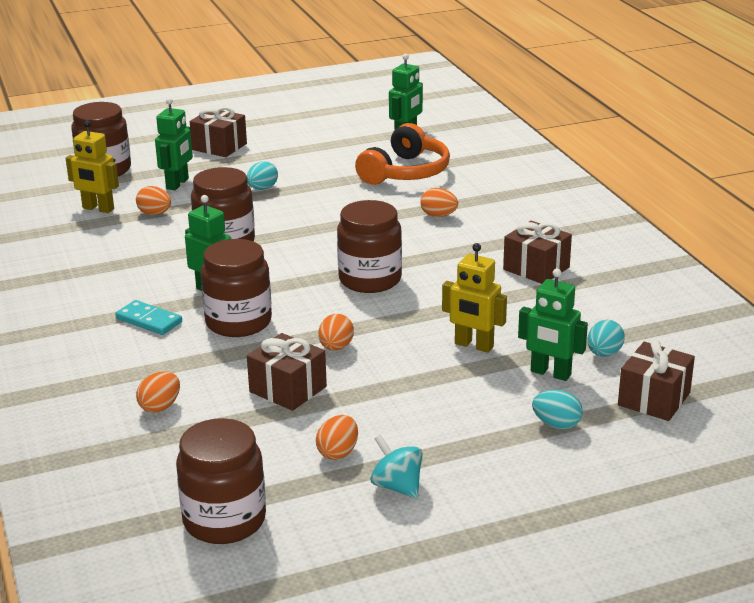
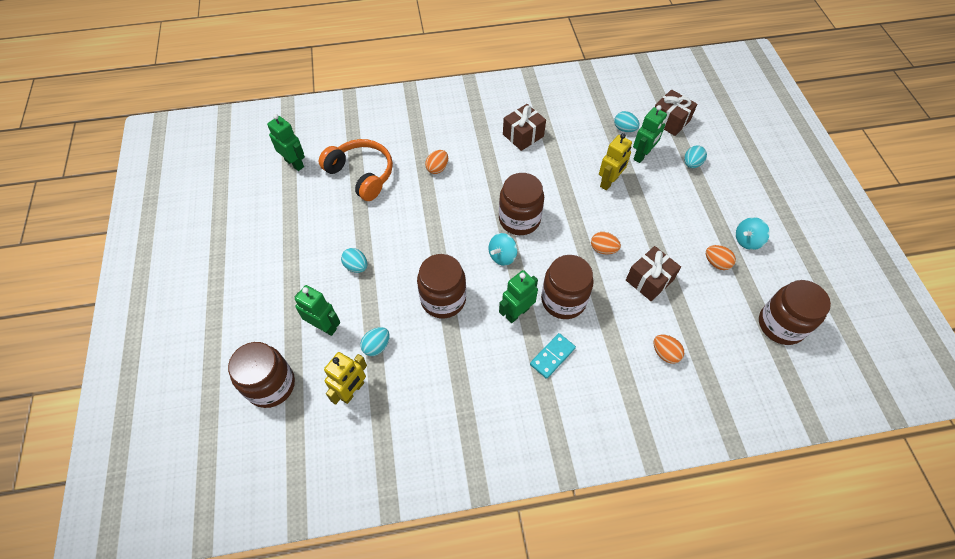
camera: 80 degrees left, 30 degrees up
(155, 214) = (377, 346): orange egg -> turquoise egg
(219, 147) = (260, 290): brown gift -> none
(301, 273) = (502, 256): none -> turquoise spinning top

